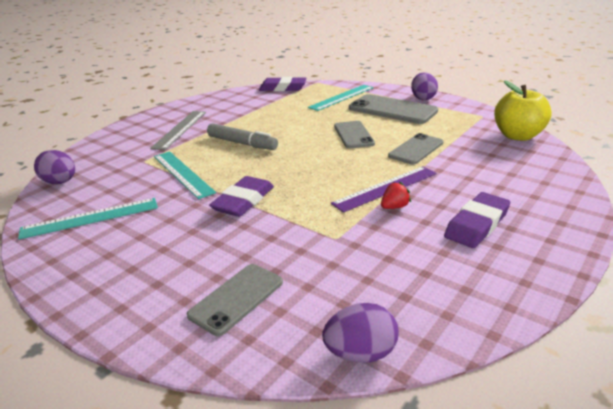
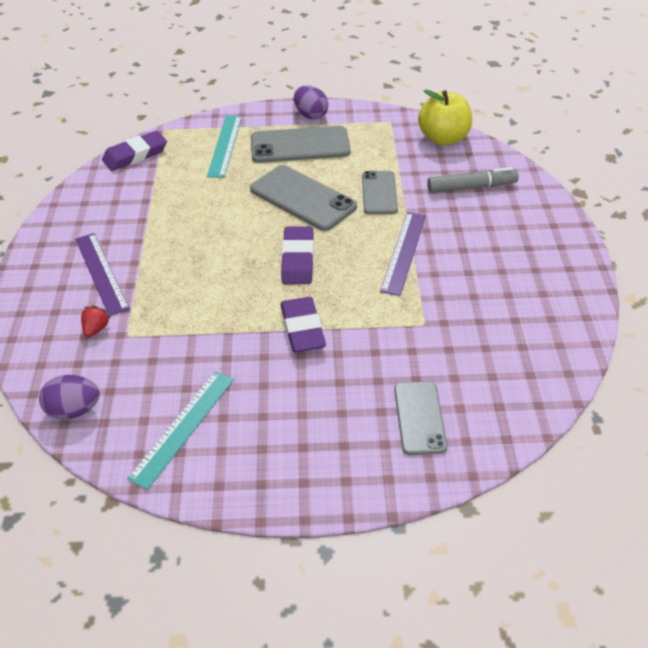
camera: 40 degrees left, 15 degrees up
(180, 129) = (101, 273): grey ruler -> purple ruler
(183, 173) = (198, 329): turquoise ruler -> none
(242, 143) = (204, 260): grey marker -> grey marker (471, 187)
(353, 135) = (303, 198): grey phone -> grey phone, size x1.57
(360, 353) = (541, 404): purple egg -> none
(394, 207) = (432, 269): red strawberry -> red strawberry (96, 329)
(477, 224) = (504, 256): purple eraser -> purple eraser (298, 259)

